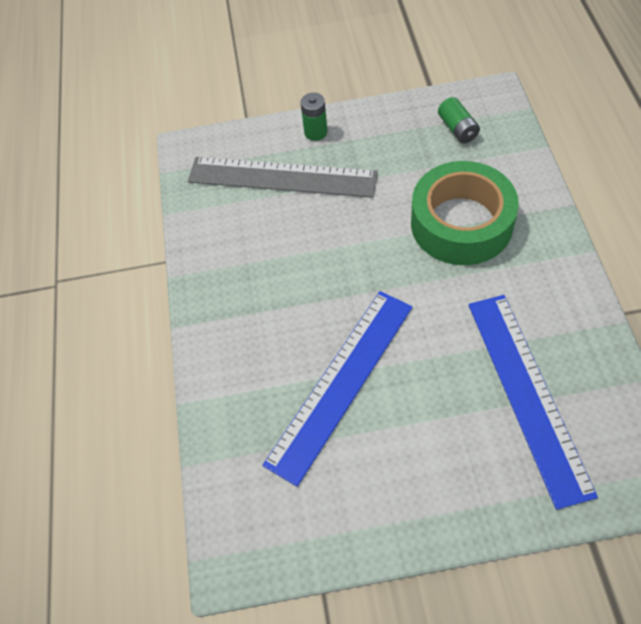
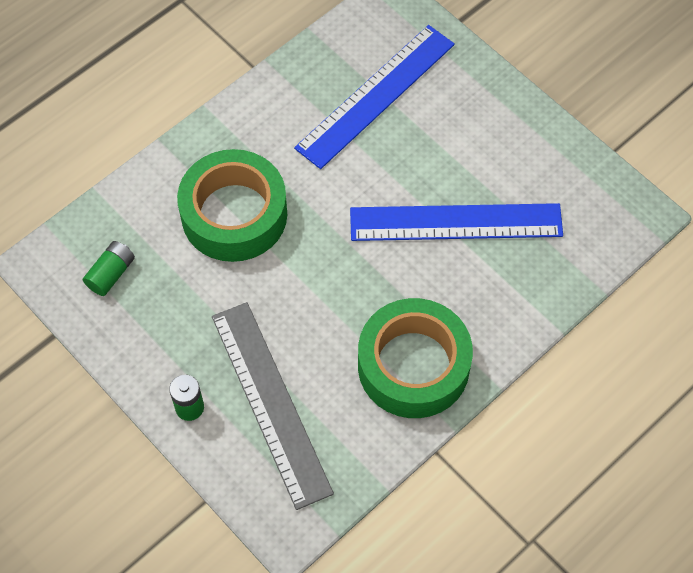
camera: 130 degrees left, 5 degrees up
(238, 278) = (413, 365): none -> green tape

